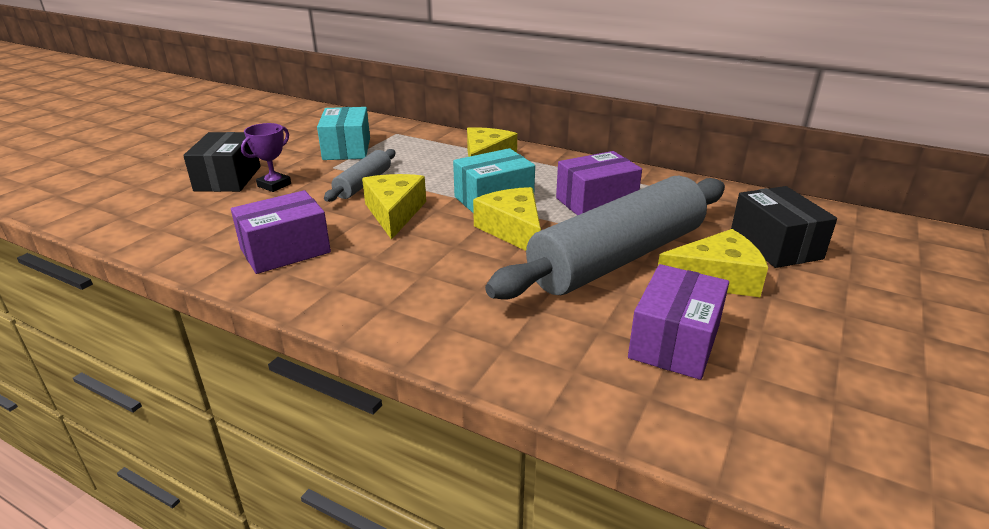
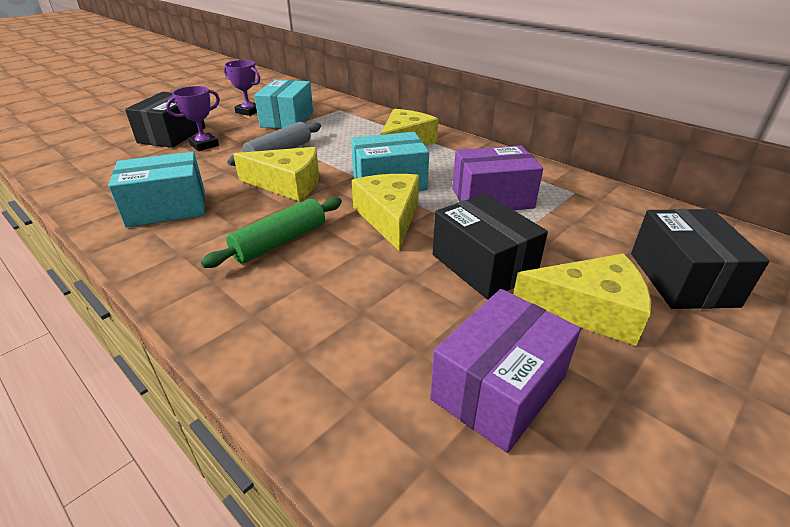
camera: 15 degrees right, 5 degrees up
(285, 250) = (167, 208): purple box -> turquoise box
(296, 145) = (248, 111): none -> purple trophy
(394, 213) = (287, 184): yellow cheese -> yellow cheese turned 90 degrees clockwise
(424, 264) = (280, 242): none -> green rolling pin
(617, 258) = (483, 265): grey rolling pin -> black box

